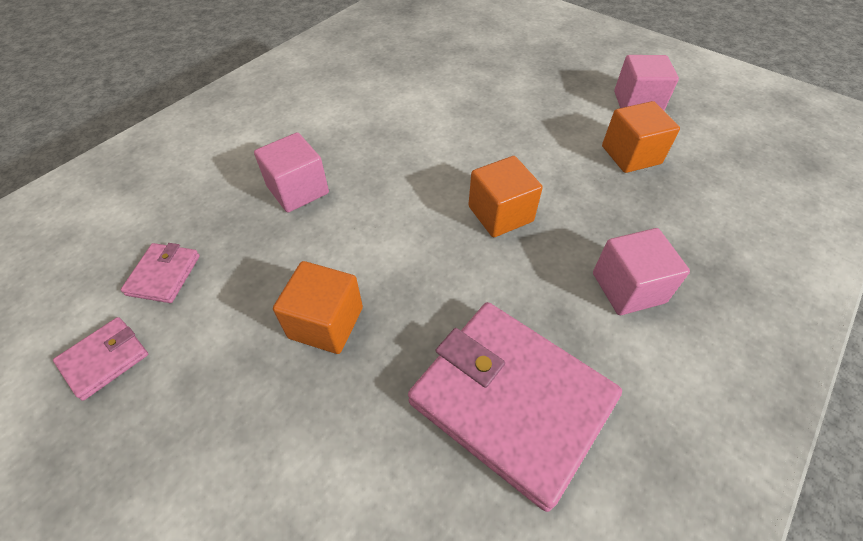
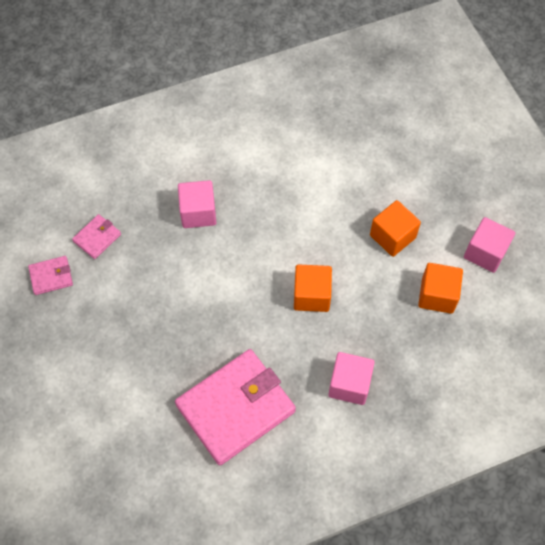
camera: 30 degrees right, 10 degrees up
(326, 323) = (168, 314): orange cube -> orange cube (392, 236)
(511, 401) = (235, 408): pink wallet -> pink wallet turned 75 degrees clockwise

